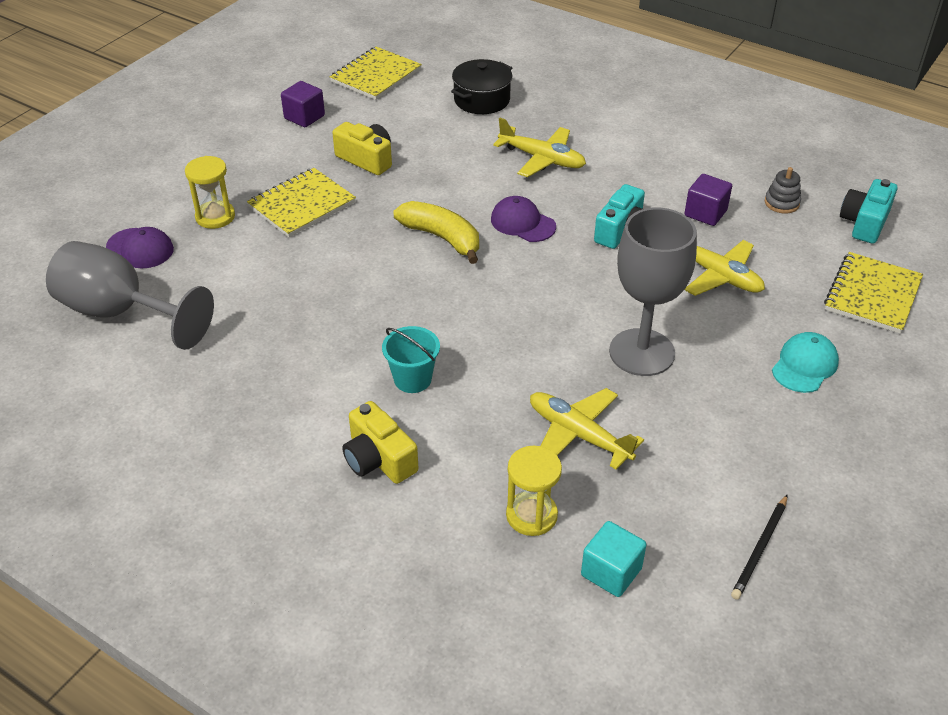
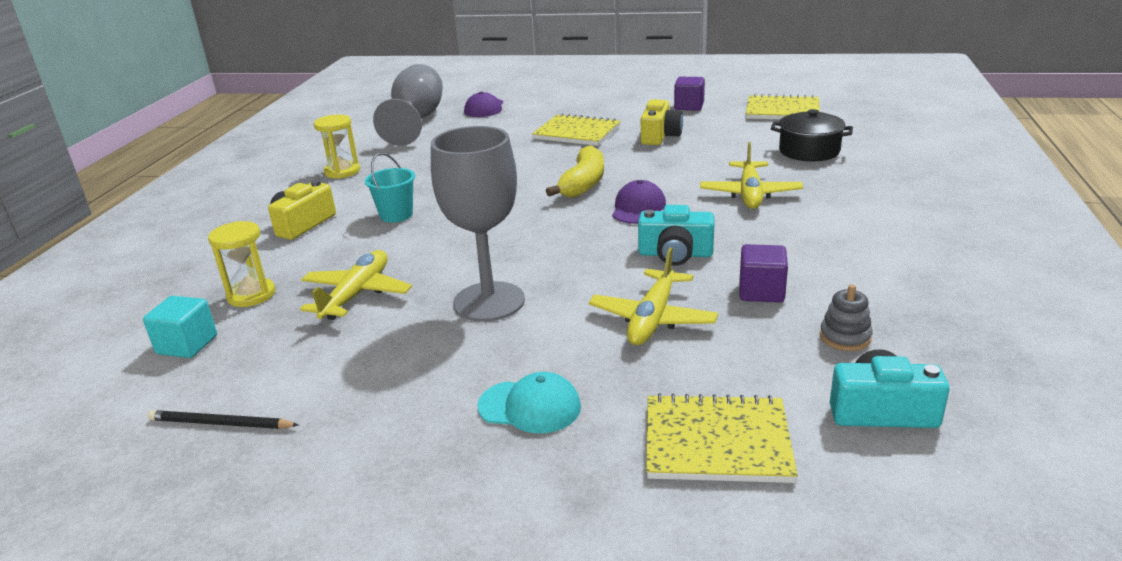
camera: 70 degrees right, 15 degrees down
(215, 217) = (537, 115): yellow hourglass -> yellow hourglass (342, 171)

